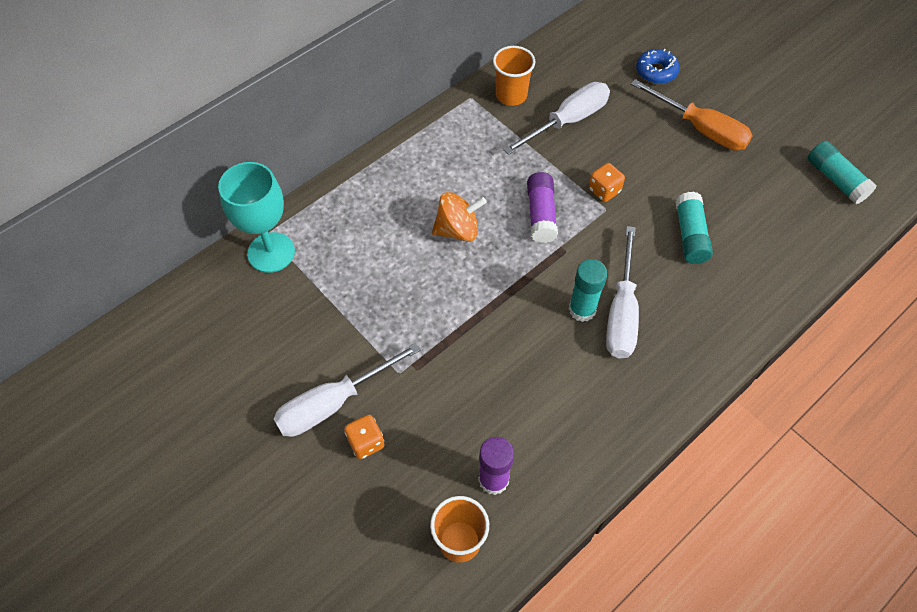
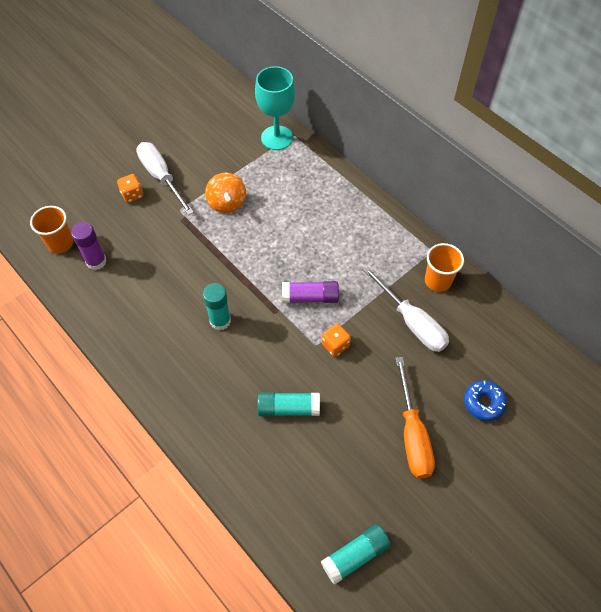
camera: 90 degrees right, 0 degrees up
(458, 230) = (295, 242): orange spinning top -> orange spinning top (227, 203)
(621, 312) = (216, 348): white screwdriver -> none
(700, 129) = (412, 434): orange screwdriver -> orange screwdriver turned 45 degrees counterclockwise

